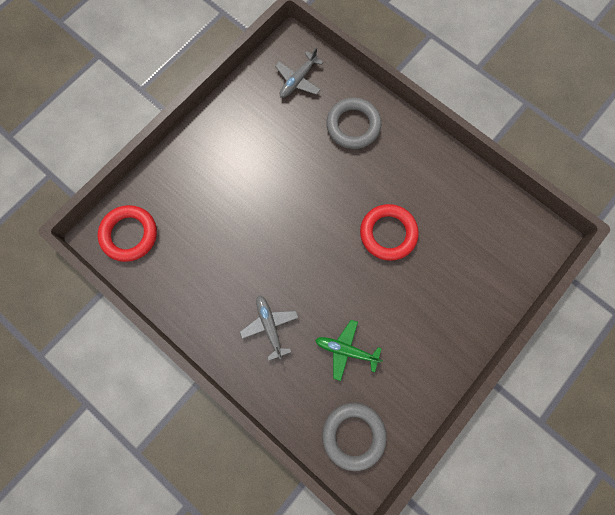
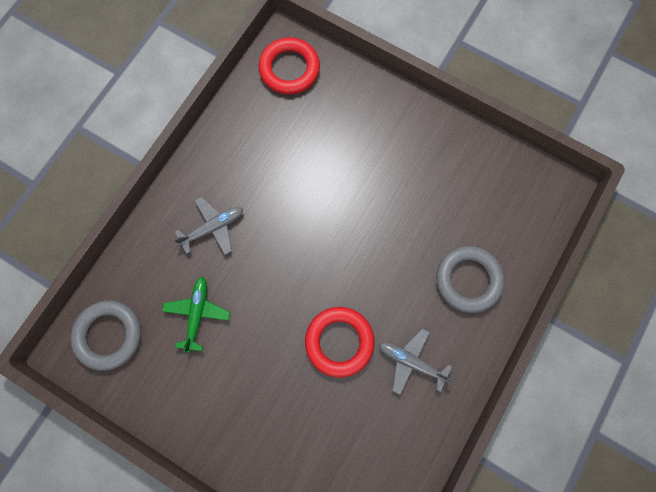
camera: 80 degrees right, 0 degrees up
(298, 80) = (512, 205): grey plane -> grey plane (411, 362)

